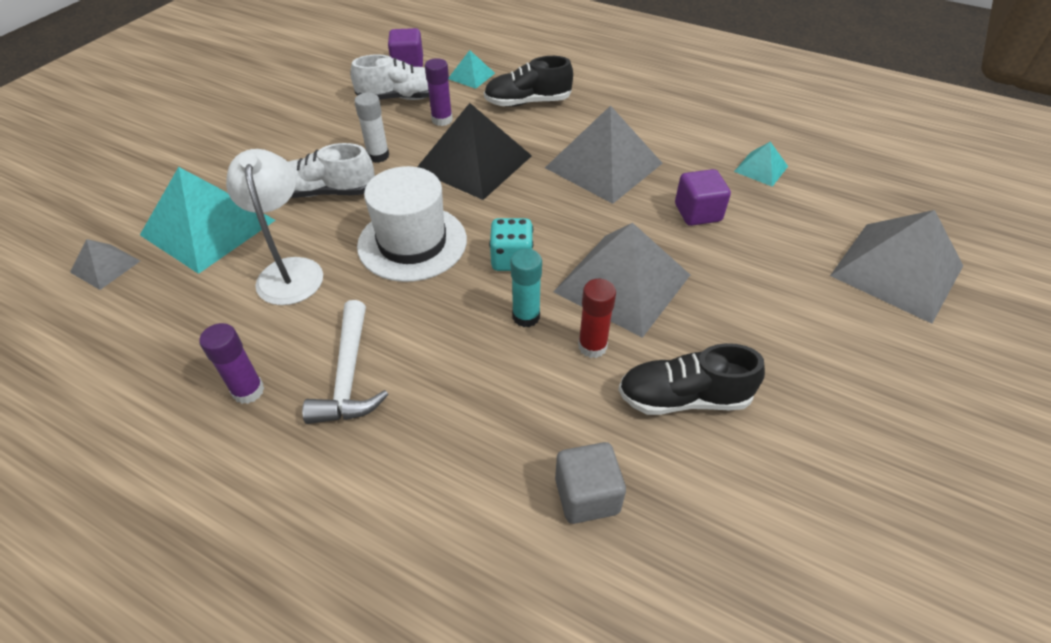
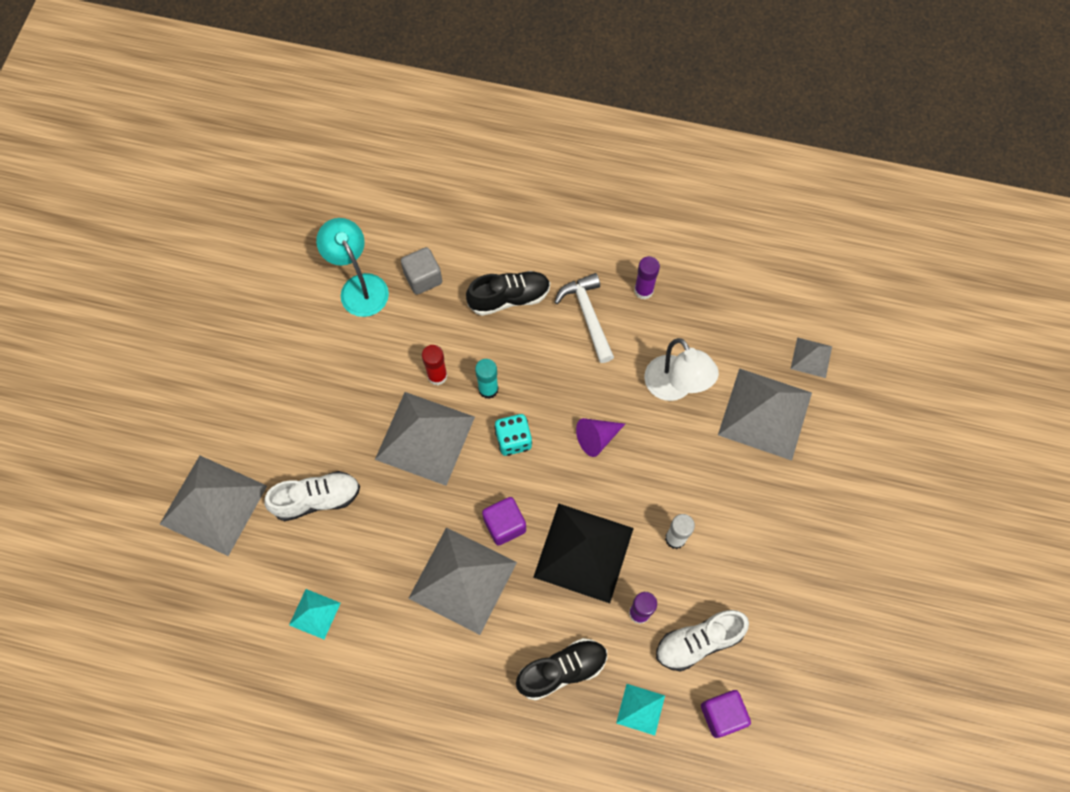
camera: 165 degrees right, 20 degrees up
(208, 227) = (765, 413): turquoise pyramid -> grey pyramid
(326, 192) = (695, 478): white shoe -> white shoe (317, 499)
(412, 243) = (596, 438): white hat -> purple cone
(683, 398) = (373, 351): black shoe -> black shoe (509, 298)
(697, 213) = (372, 534): purple cube -> purple cube (504, 525)
(702, 507) = (359, 286): none -> turquoise lamp

